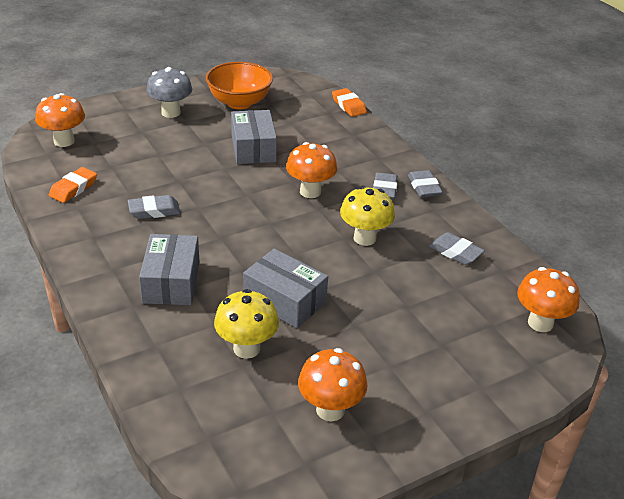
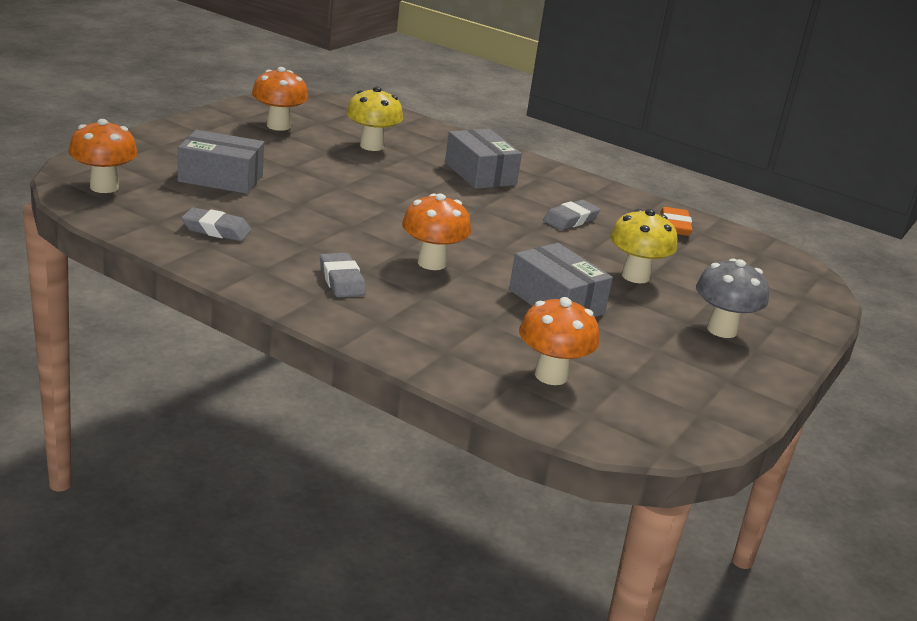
camera: 150 degrees right, 10 degrees down
(64, 141) = (768, 268): orange mushroom -> orange mushroom (551, 375)
(239, 102) = (661, 368): orange bowl -> none
(284, 300) = (368, 174): grey box -> grey box (220, 178)
(348, 105) = (497, 403): orange eraser -> none
(364, 238) = (329, 228): yellow mushroom -> yellow mushroom (635, 276)
(424, 187) = (290, 293): grey eraser -> none

